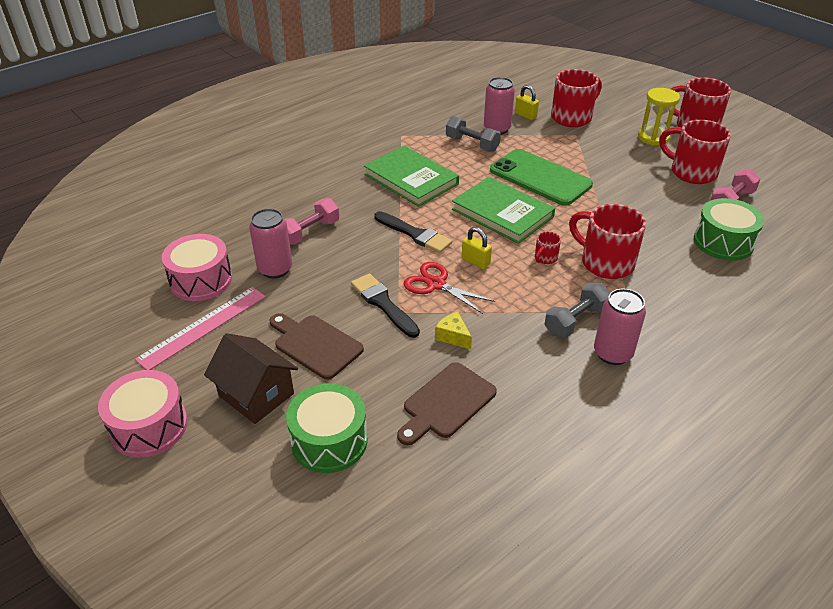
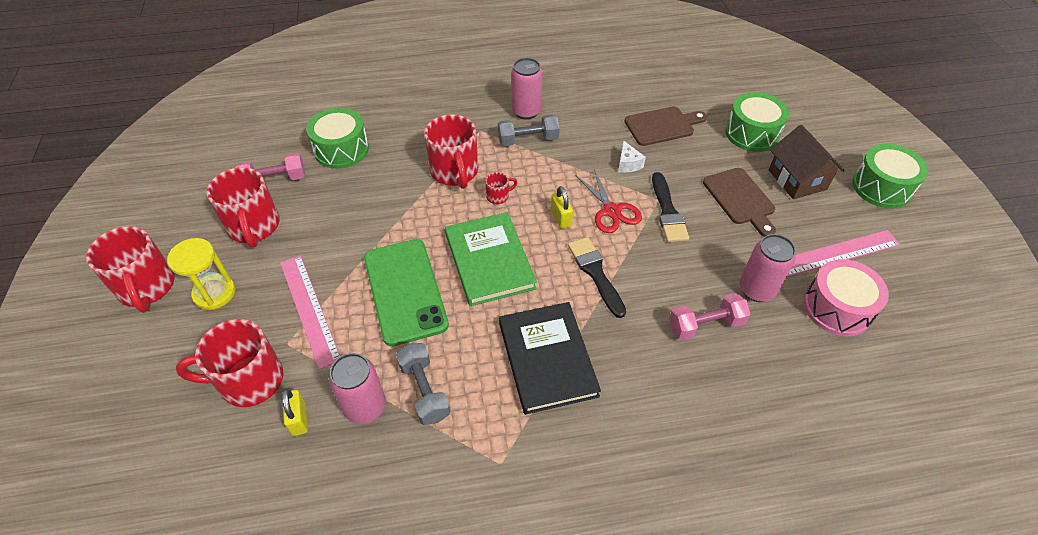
camera: 150 degrees left, 10 degrees up
(149, 426) = (881, 187): pink drum -> green drum
(411, 179) = (547, 359): green book -> black book
(453, 336) = (628, 164): yellow cheese -> white cheese
(586, 150) = (309, 309): none -> pink ruler

